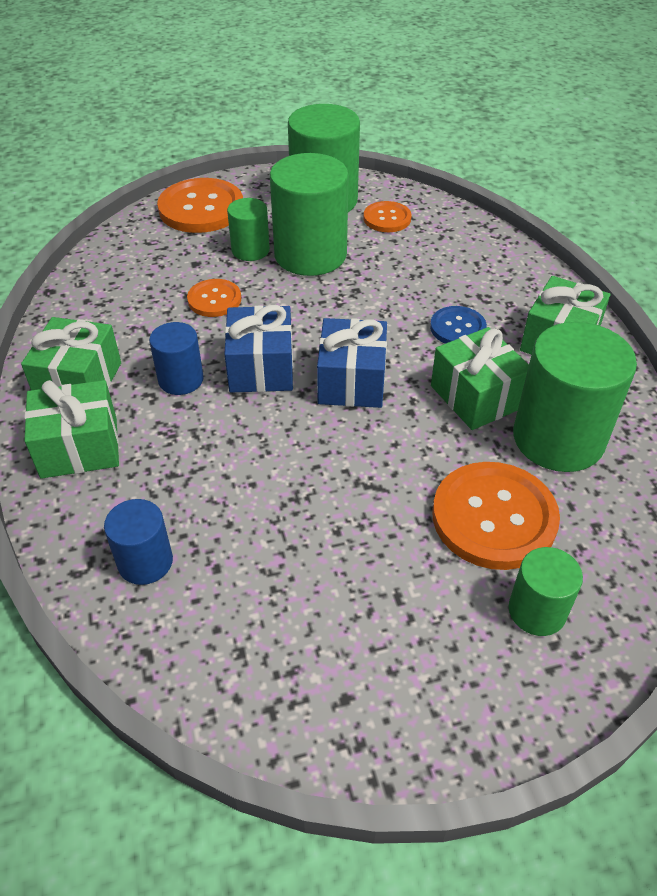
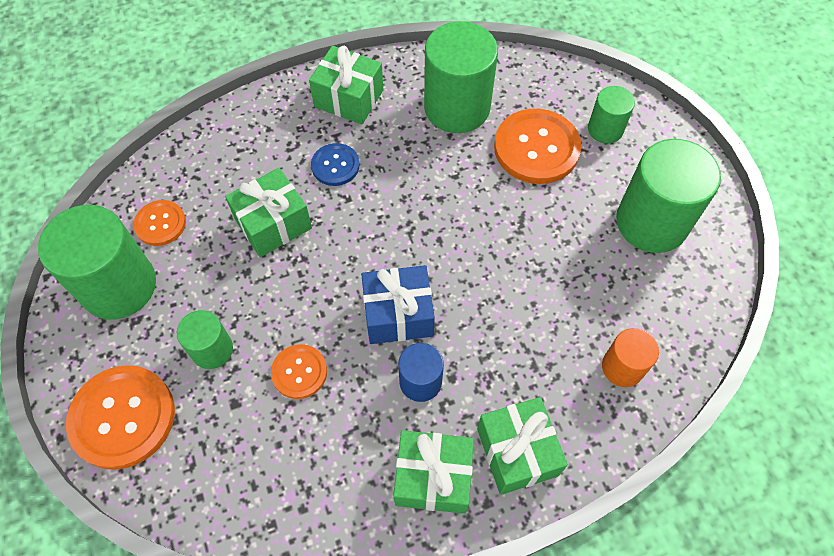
camera: 95 degrees left, 15 degrees up
(145, 562) = (622, 367): blue cylinder -> orange cylinder
(310, 255) = (223, 290): green cylinder -> green cylinder (651, 222)
(351, 381) = (409, 241): blue gift -> none
(476, 396) = (419, 155): green gift -> green gift (273, 224)

